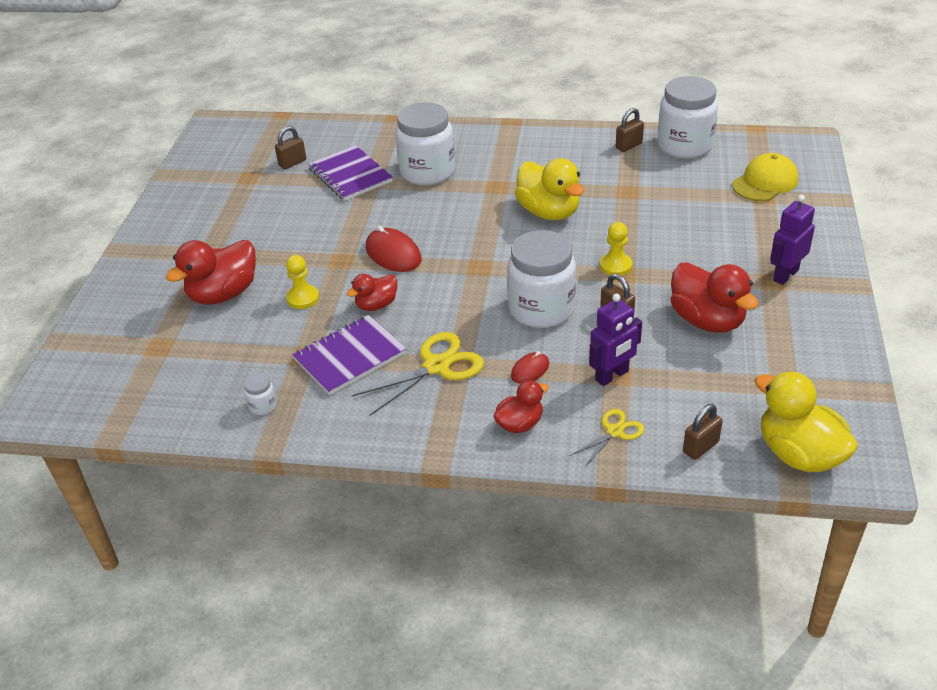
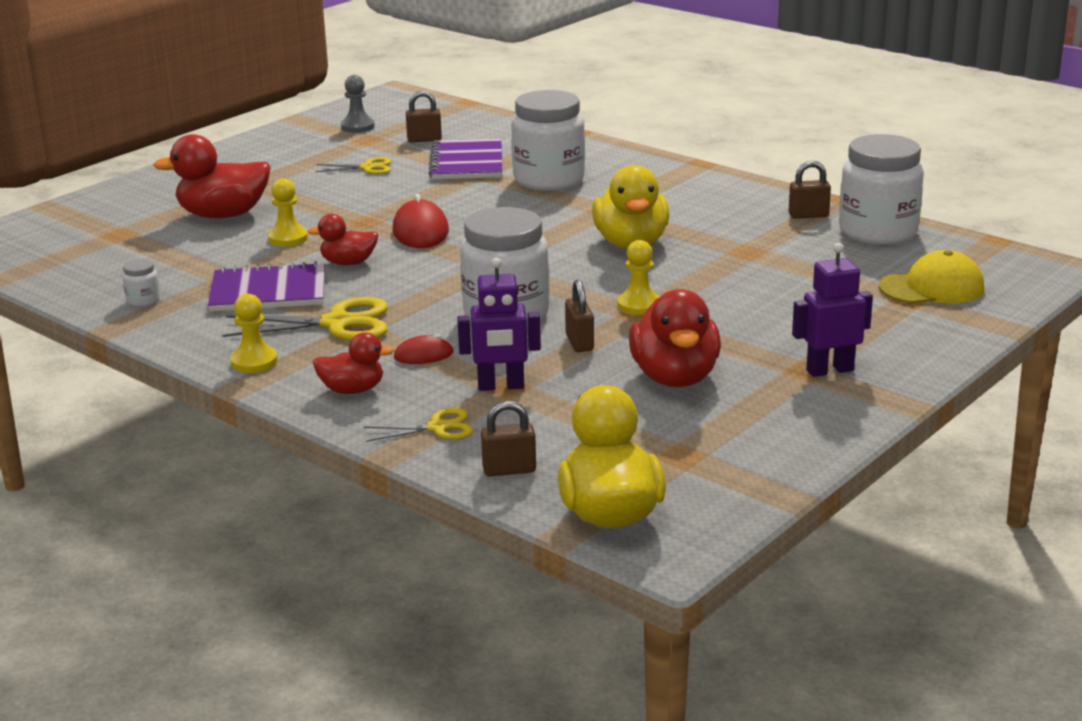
camera: 30 degrees right, 15 degrees down
(225, 167) = (357, 127): none -> grey pawn
(281, 205) = (367, 168): none -> yellow scissors
(420, 429) = (254, 362): none -> yellow pawn

